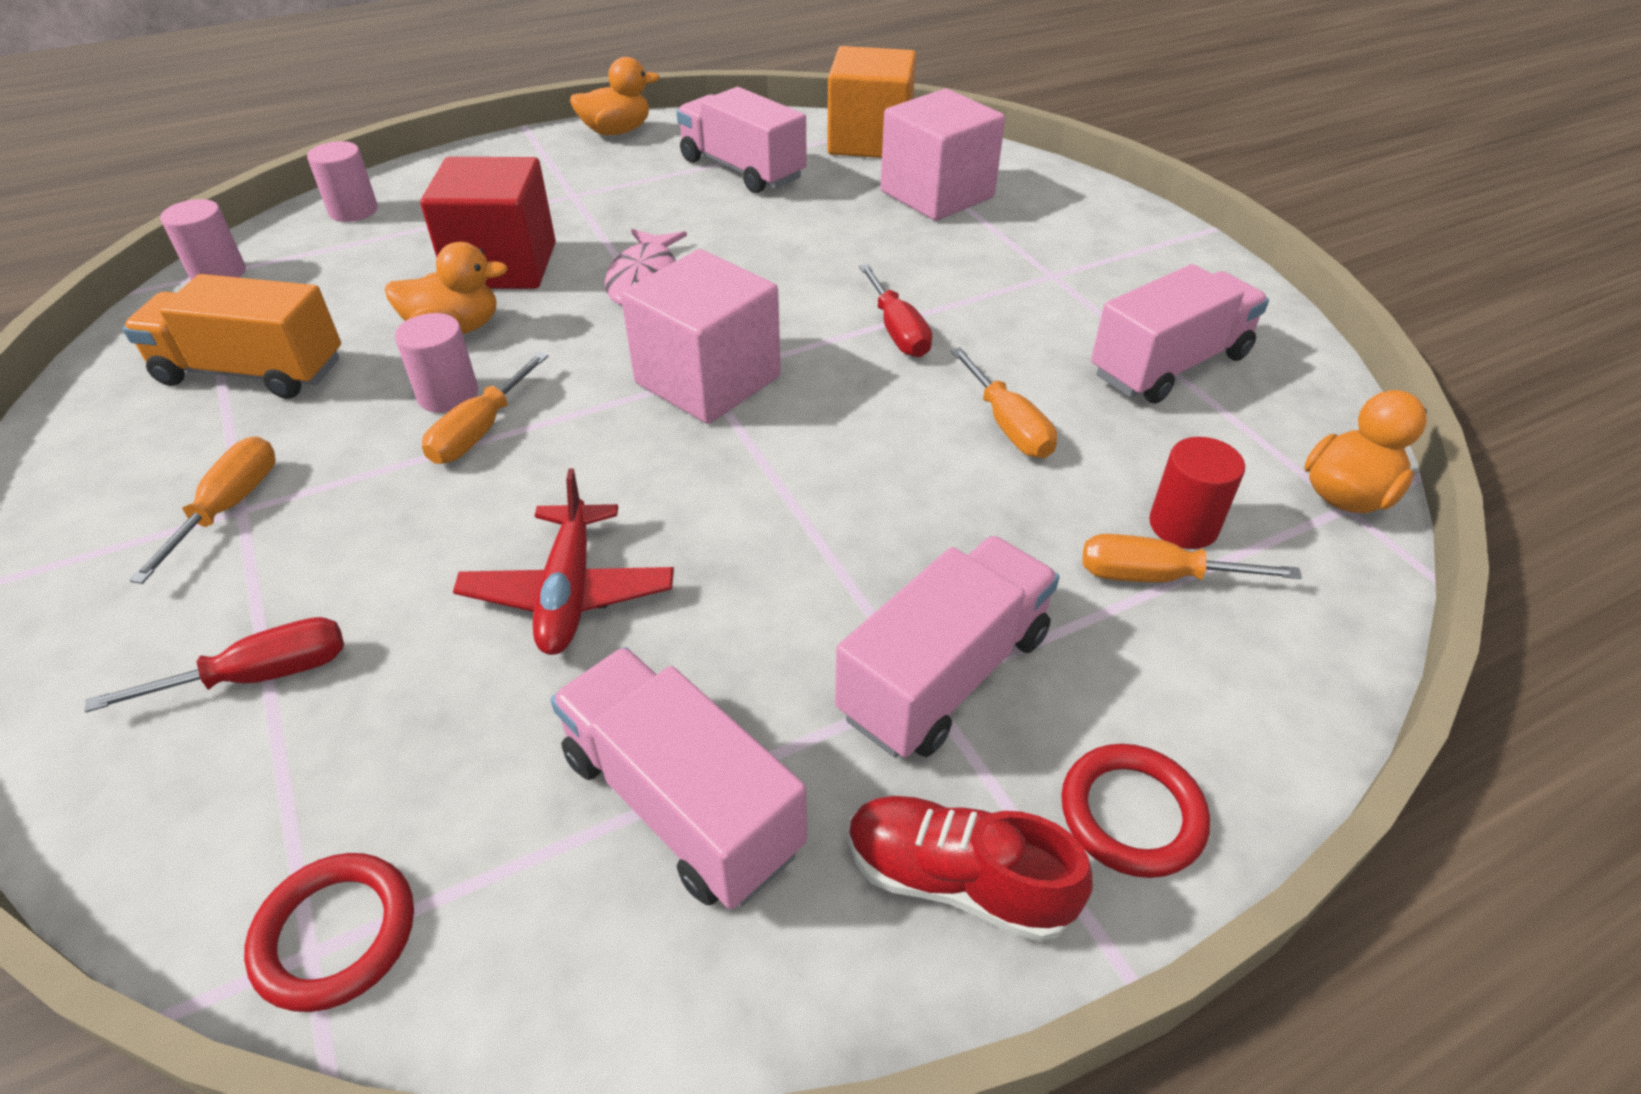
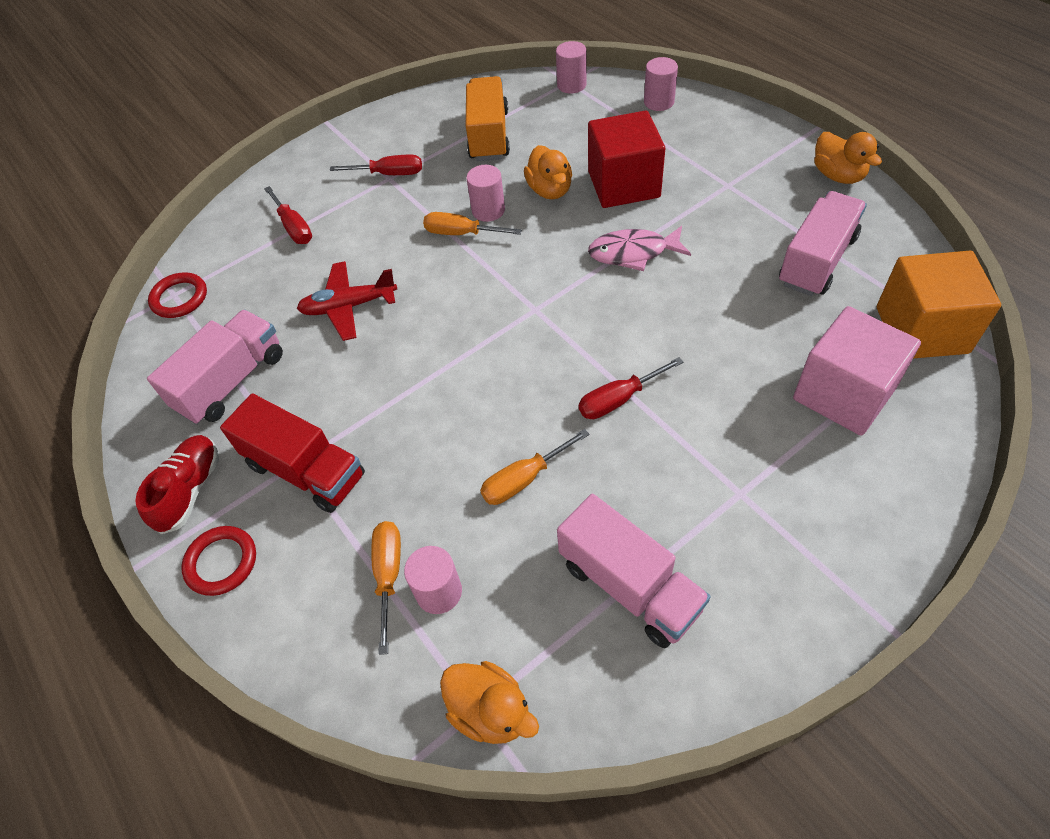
camera: 85 degrees right, 10 degrees up
(229, 507) = (389, 174): orange screwdriver -> red screwdriver
(708, 380) = (531, 313): pink cube -> none
(944, 675) = (305, 470): pink truck -> red truck
(1183, 525) = (439, 592): red cylinder -> pink cylinder

